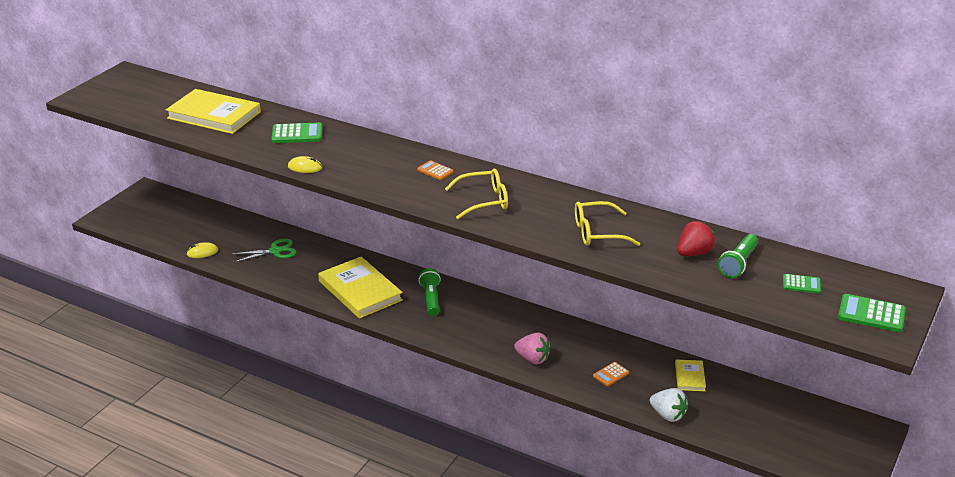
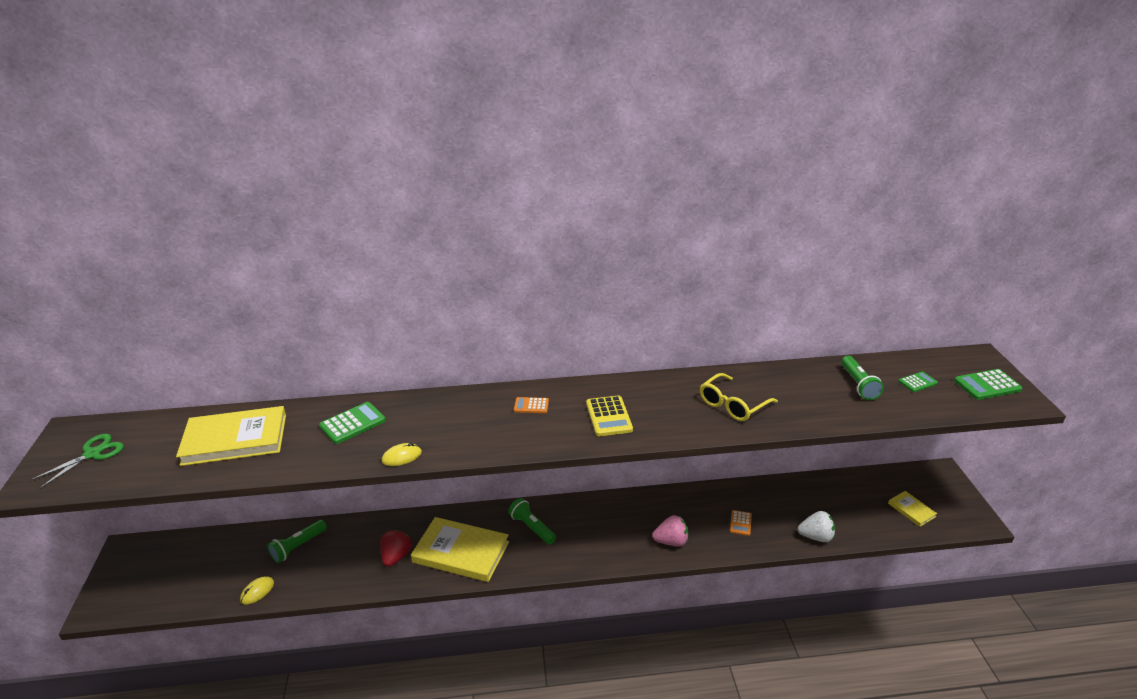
camera: 35 degrees left, 0 degrees up
(252, 236) = (298, 547): none -> green flashlight
(275, 251) = (337, 551): green scissors -> green scissors (93, 454)
(484, 201) = (609, 416): yellow glasses -> yellow calculator
(690, 377) = (793, 494): yellow book -> yellow book (911, 510)
(693, 253) = (819, 390): red strawberry -> red strawberry (396, 556)

